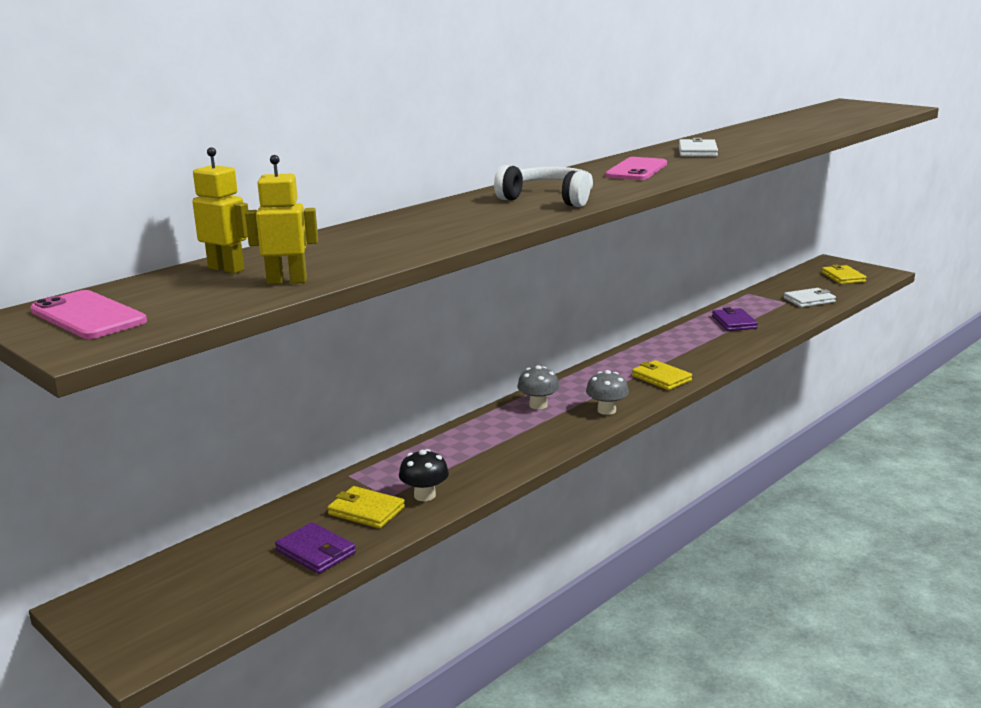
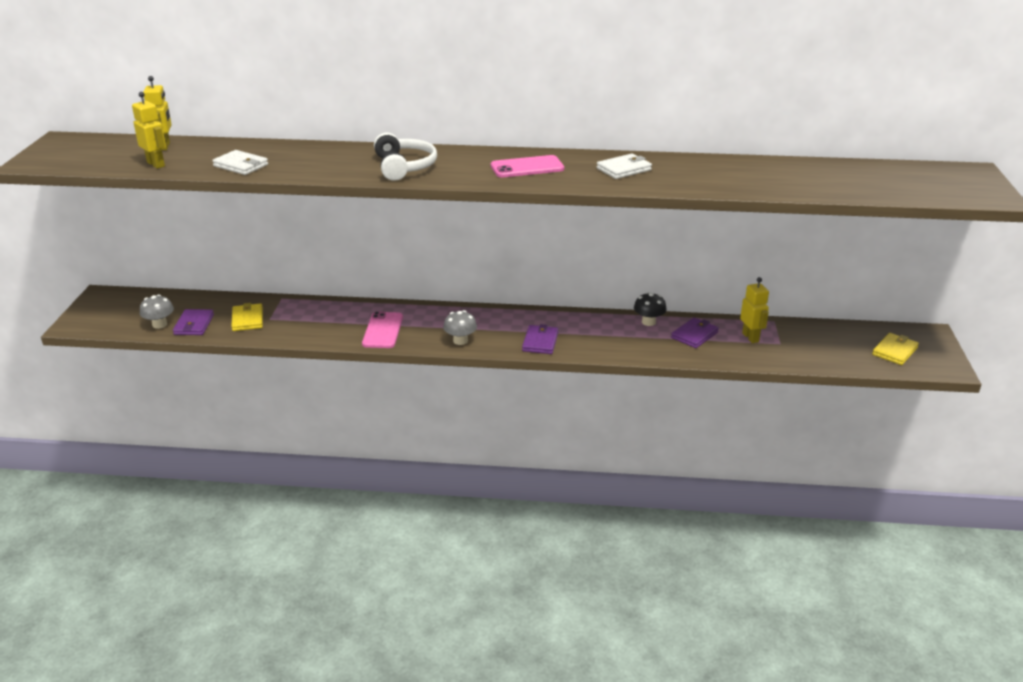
camera: 50 degrees right, 10 degrees up
(88, 316) = (68, 149): pink phone -> pink phone (383, 330)
(424, 495) = (281, 328): black mushroom -> black mushroom (648, 322)
(538, 405) = (439, 316): grey mushroom -> grey mushroom (159, 324)
(661, 378) = (540, 342): yellow wallet -> purple wallet
(764, 307) = (750, 337): none -> yellow robot
(809, 300) = (803, 352): white wallet -> white wallet (241, 165)

